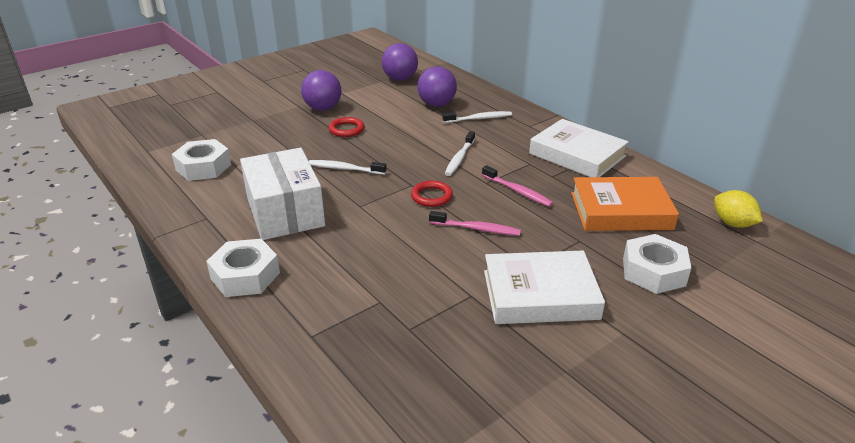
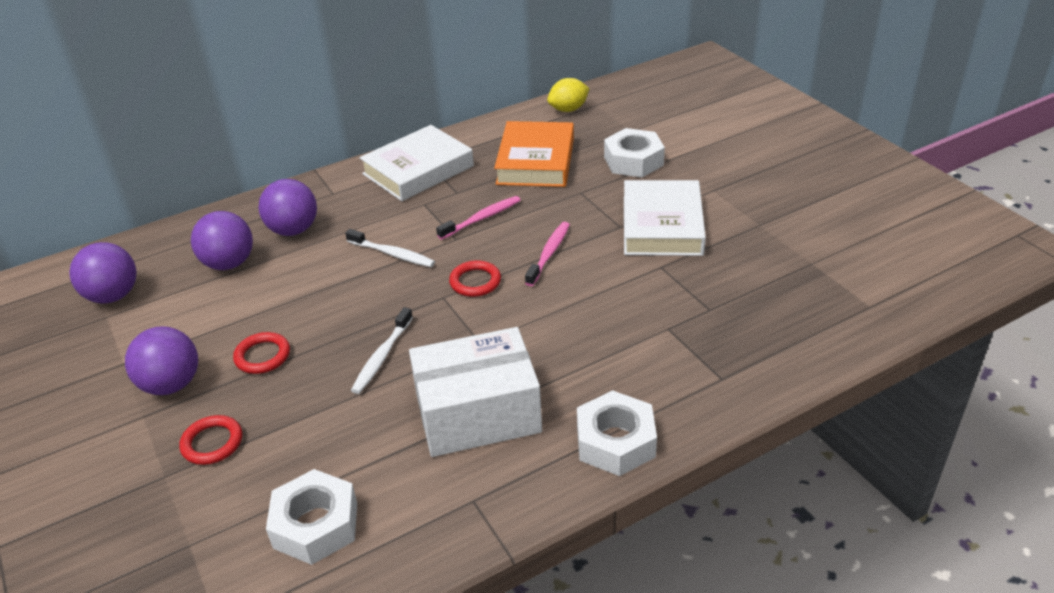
camera: 80 degrees left, 5 degrees up
(274, 127) = (212, 443): none -> red ring
(479, 119) = (293, 230): white toothbrush -> purple ball

